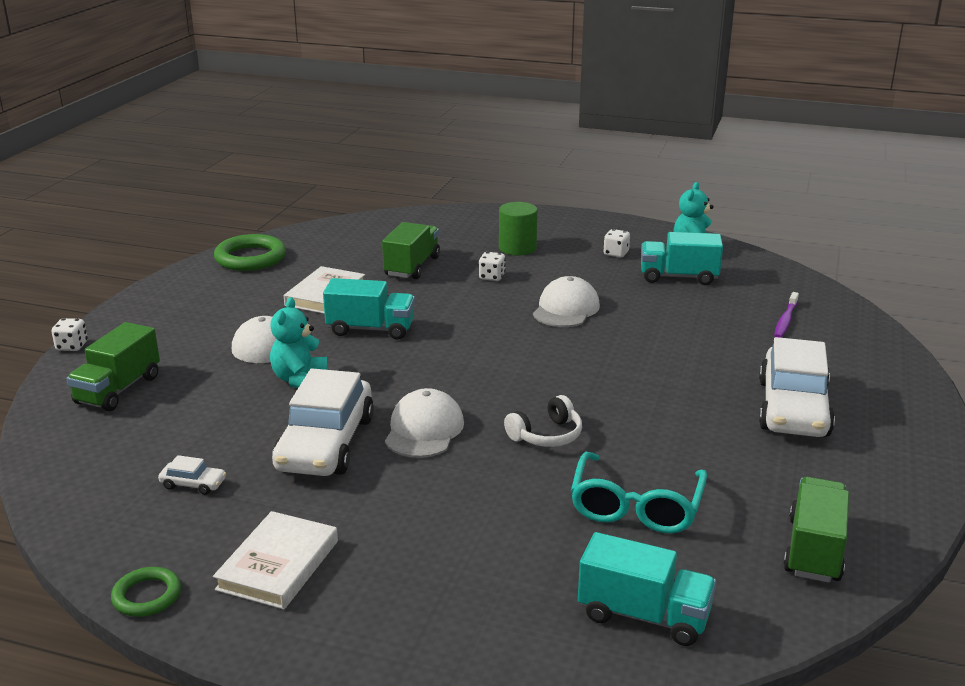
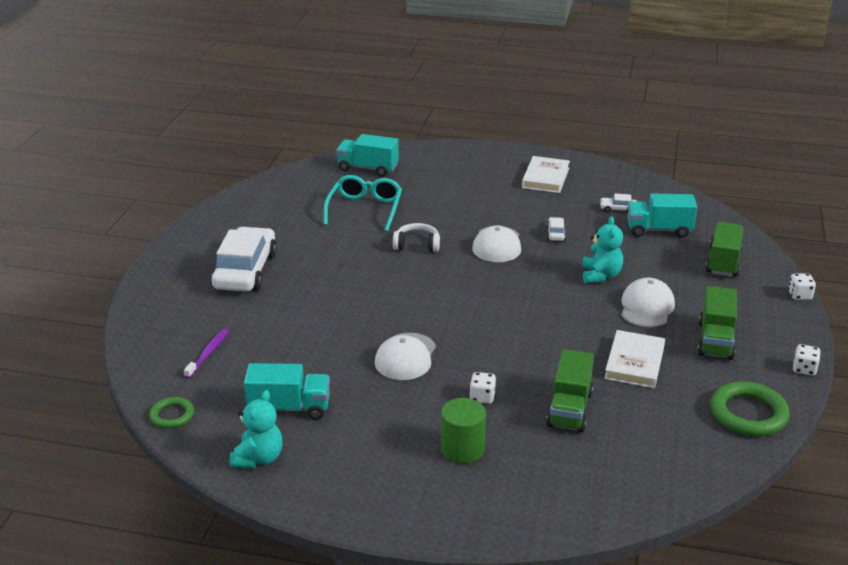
camera: 175 degrees right, 5 degrees up
(147, 596) = (598, 165): green ring -> green ring (172, 415)
(325, 443) = (556, 234): white car -> white car, size x0.40
(370, 329) = (572, 324): turquoise truck -> turquoise truck (659, 230)
(546, 435) = (417, 245): white headphones -> white headphones turned 45 degrees clockwise
(616, 253) = (350, 445): white dice -> white dice (804, 369)
(814, 550) = (275, 195): green truck -> green truck (715, 340)

